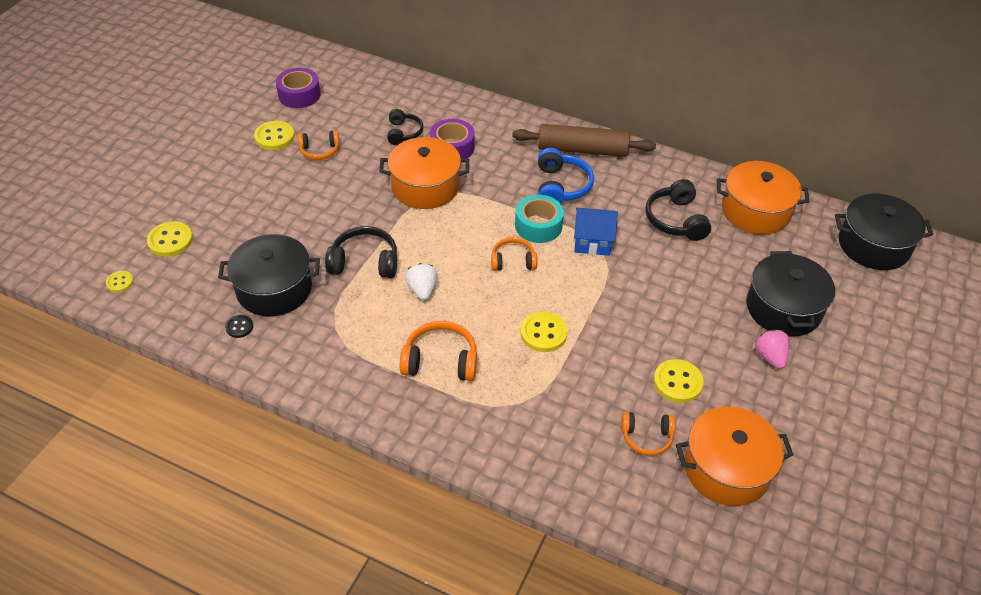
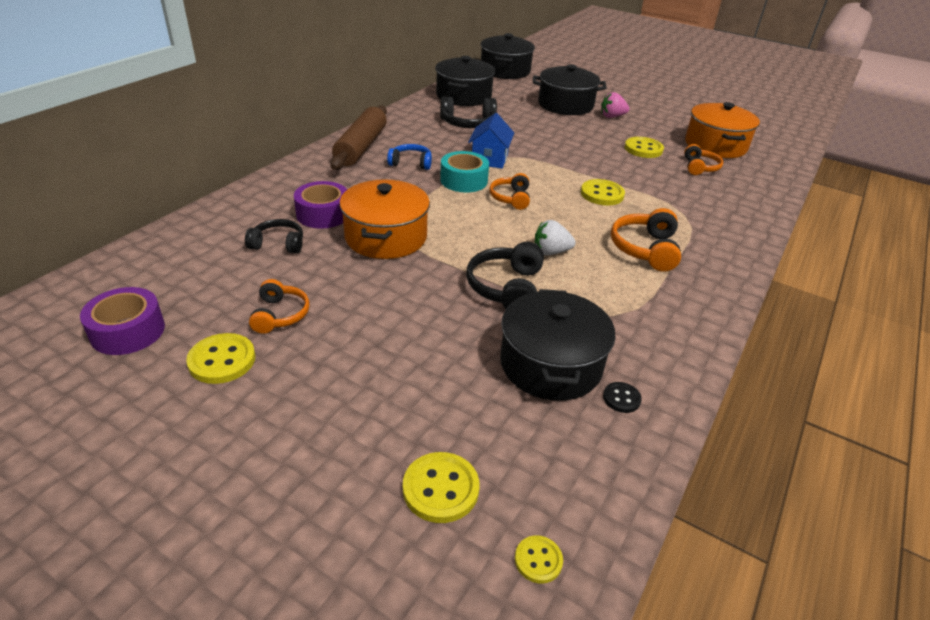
camera: 85 degrees left, 10 degrees down
(561, 186) = (411, 163): blue headphones -> blue headphones, size x0.66
(755, 211) = (463, 96): orange pot -> black pot

